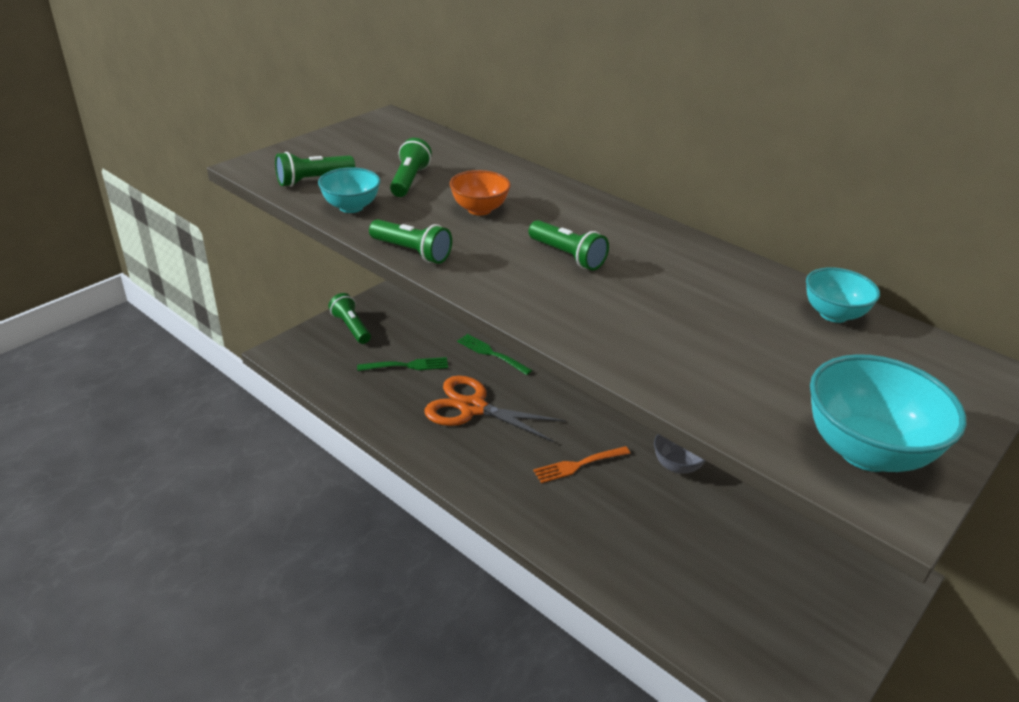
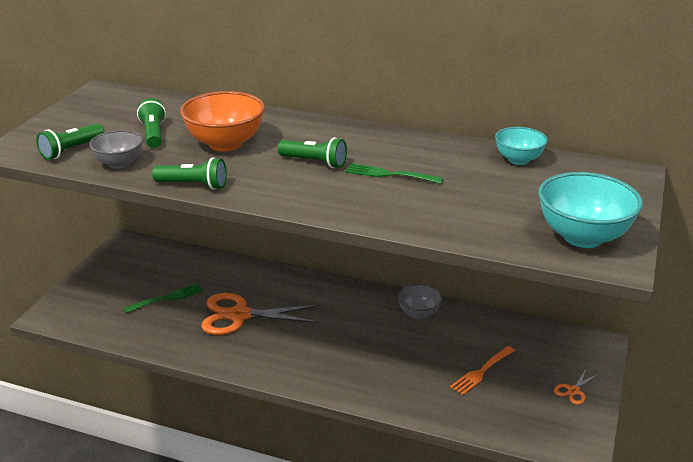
camera: 20 degrees left, 5 degrees down
(351, 207) = (119, 163): turquoise bowl -> grey bowl
(351, 327) = (100, 281): green flashlight -> none
(479, 209) = (225, 144): orange bowl -> orange bowl, size x1.66
(492, 354) = (234, 271): green fork -> green fork (390, 174)
(579, 464) = (345, 333): orange fork -> orange fork (481, 371)
(831, 630) = (573, 391): none -> orange scissors

